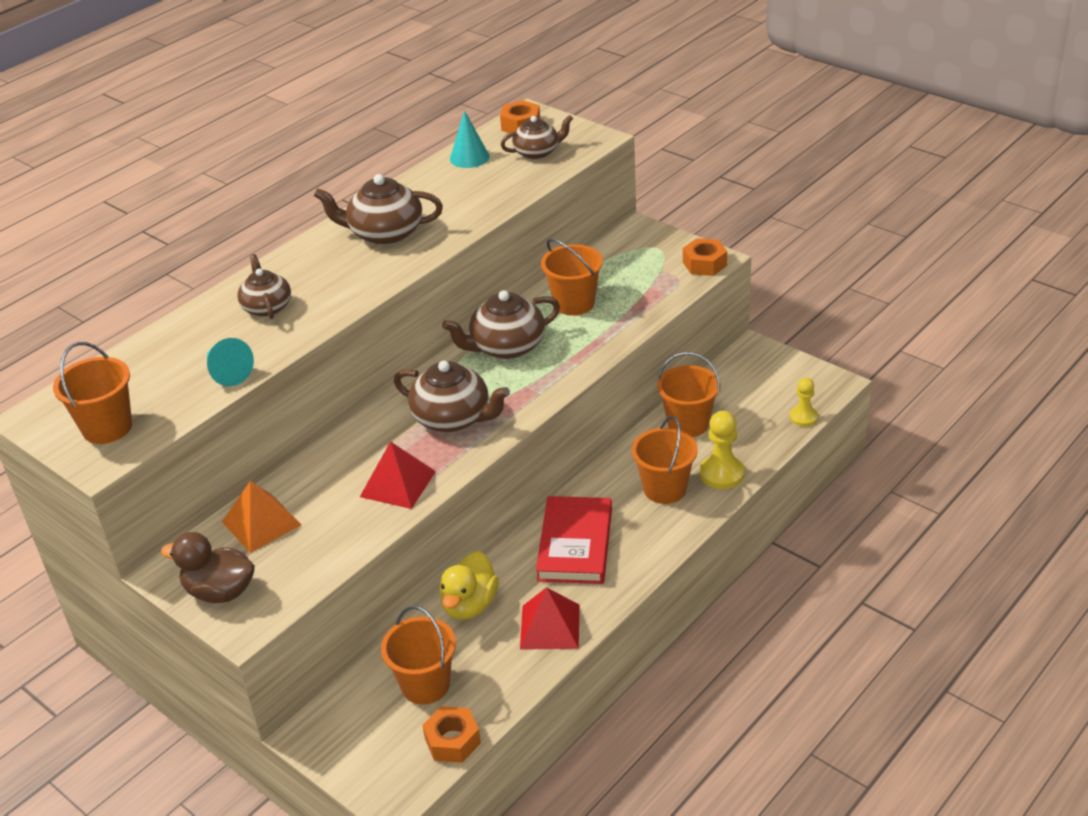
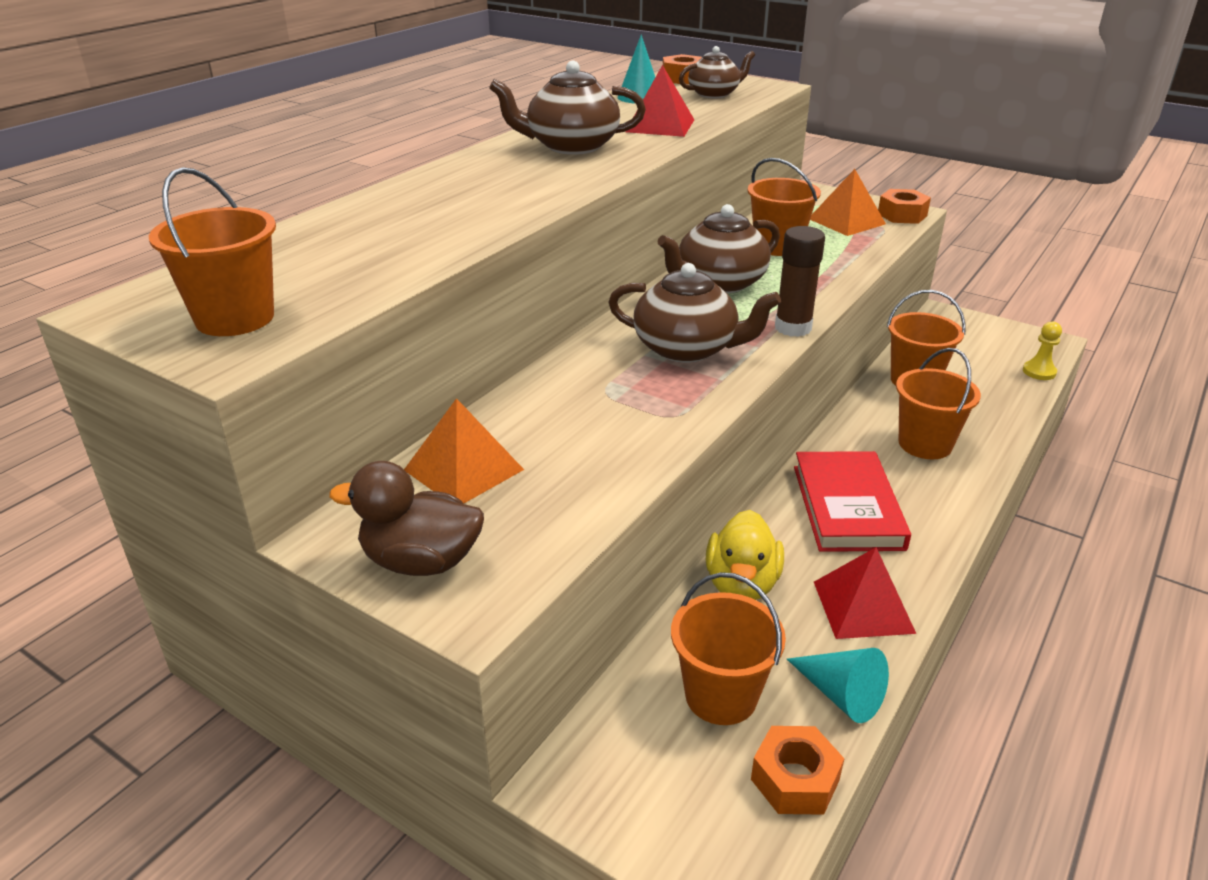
camera: 10 degrees left, 5 degrees down
(227, 372) = (408, 259): turquoise cone -> turquoise cone (840, 695)
(267, 307) = (444, 202): brown teapot -> none
(398, 484) = (644, 418): red pyramid -> red pyramid (660, 125)
(544, 398) = (793, 328): none -> brown glue stick
(650, 271) = (846, 221): none -> orange pyramid
(721, 474) = (982, 427): yellow pawn -> none

